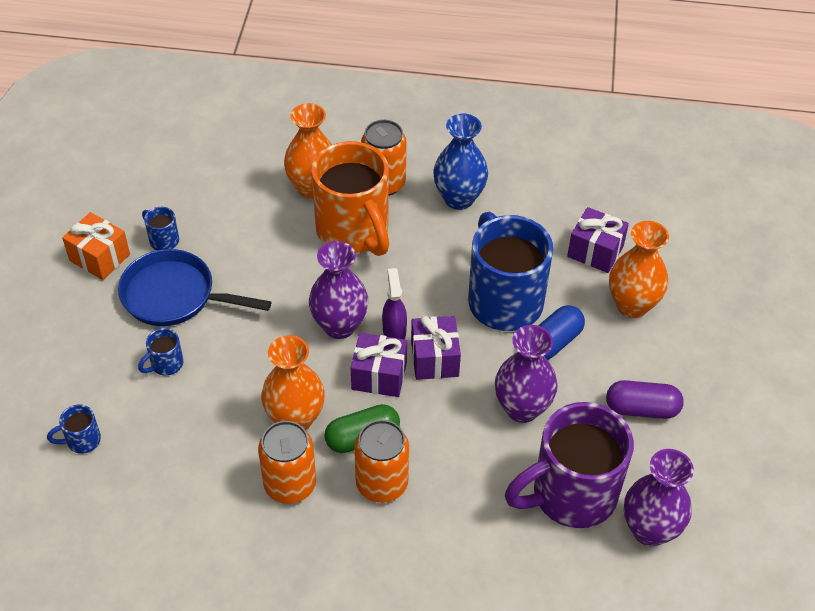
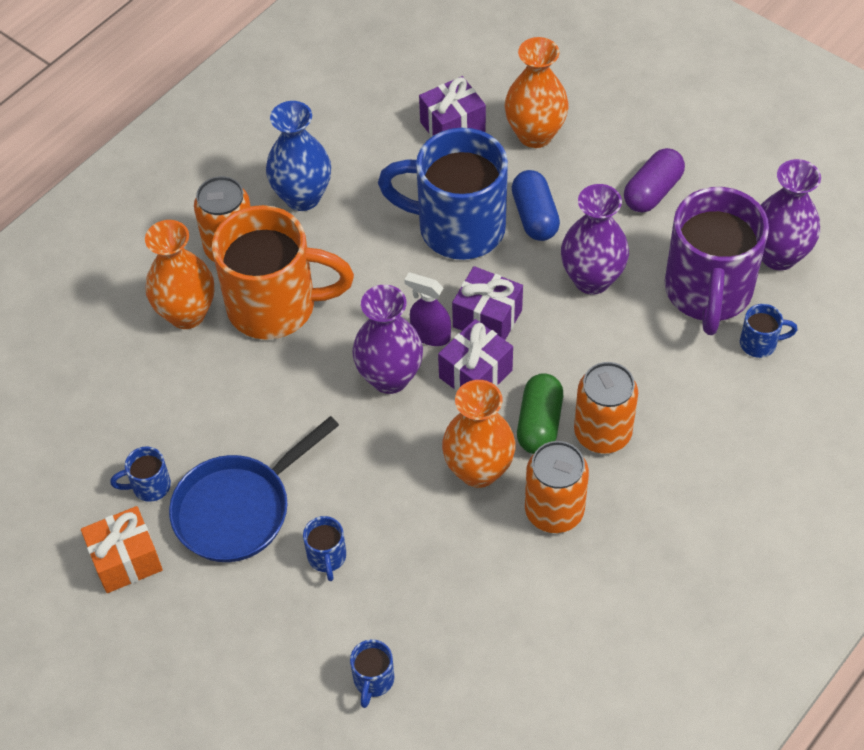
camera: 55 degrees left, 5 degrees up
(548, 556) = (760, 343): none -> blue mug

